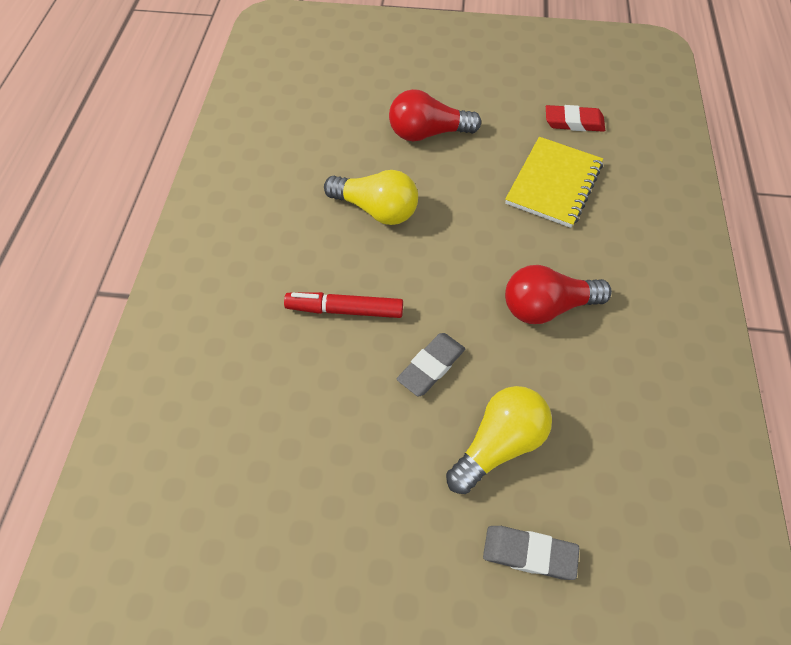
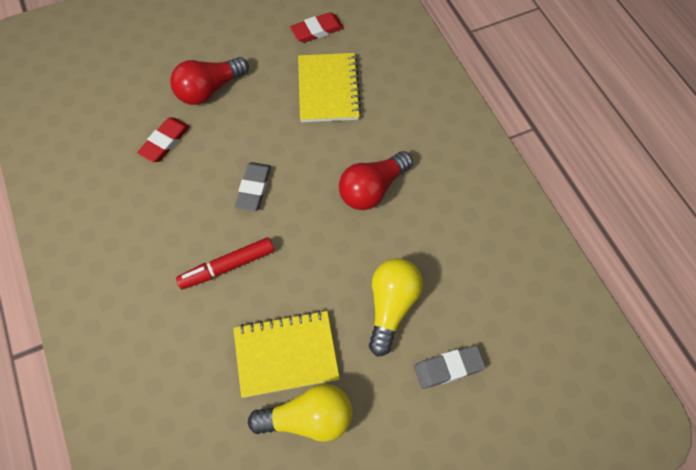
camera: 30 degrees left, 5 degrees up
(352, 432) = (286, 354): none -> yellow notebook
(356, 163) = (165, 142): none -> red eraser
(376, 209) = (205, 174): yellow light bulb -> yellow light bulb (308, 418)
(431, 366) = (315, 276): grey eraser -> grey eraser (254, 188)

